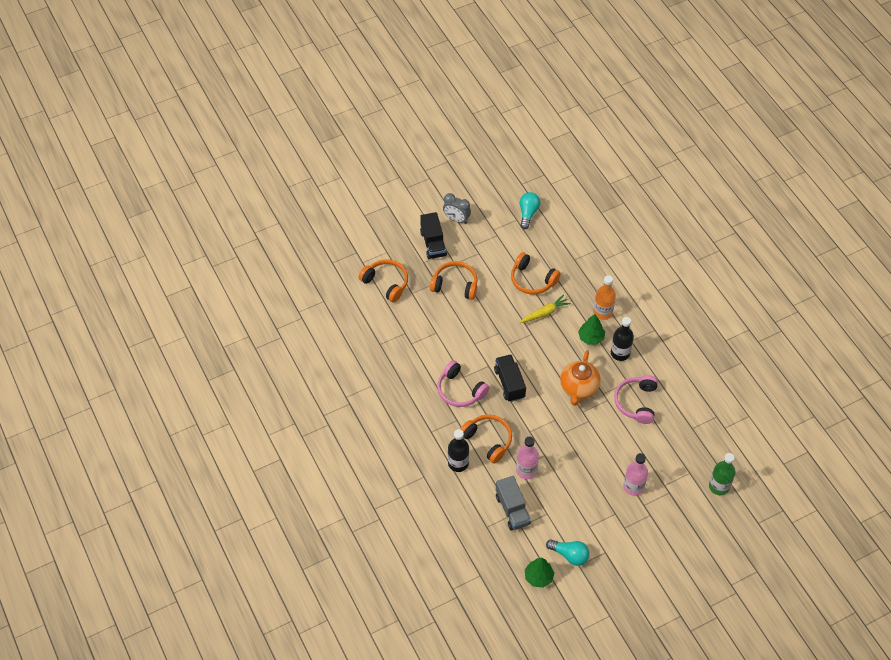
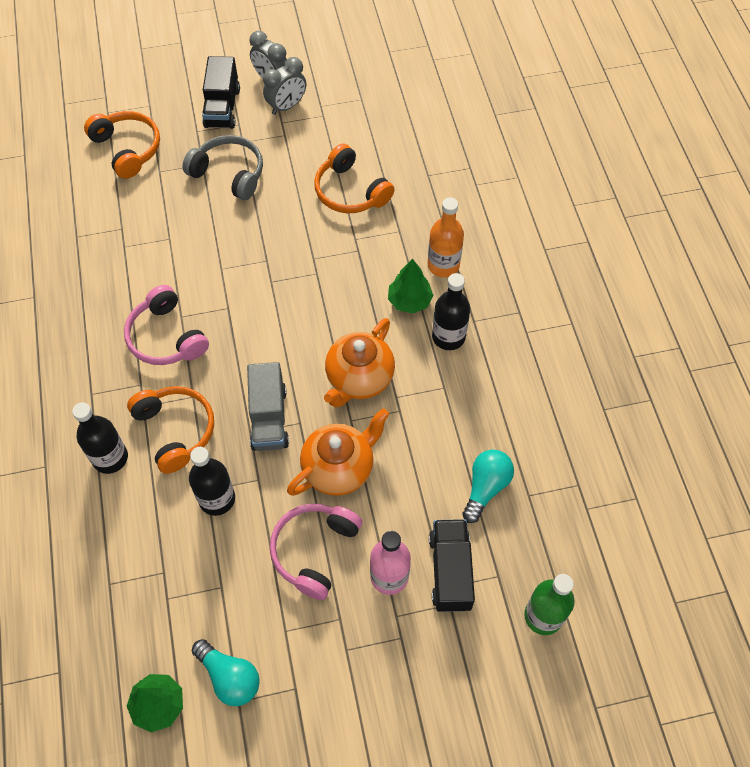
camera: 15 degrees right, 5 degrees up
(455, 285) = (229, 174): orange headphones -> grey headphones
(472, 234) = (287, 106): none -> grey clock
(509, 383) = (249, 344): black truck -> black truck (450, 571)
(512, 510) = (165, 564): grey truck -> grey truck (269, 418)
(526, 470) = (217, 499): pink bottle -> black bottle
(528, 213) = (382, 94): turquoise light bulb -> turquoise light bulb (486, 487)
(545, 313) = (350, 245): yellow carrot -> none
(586, 438) = (339, 468): none -> orange teapot
(636, 402) = (447, 426): pink headphones -> pink headphones (314, 551)

